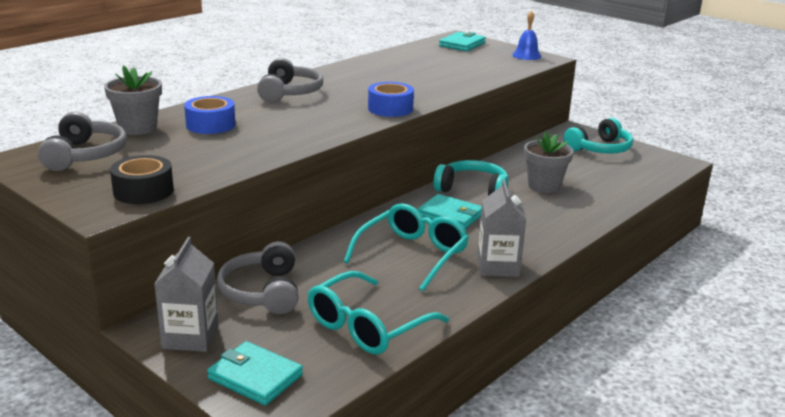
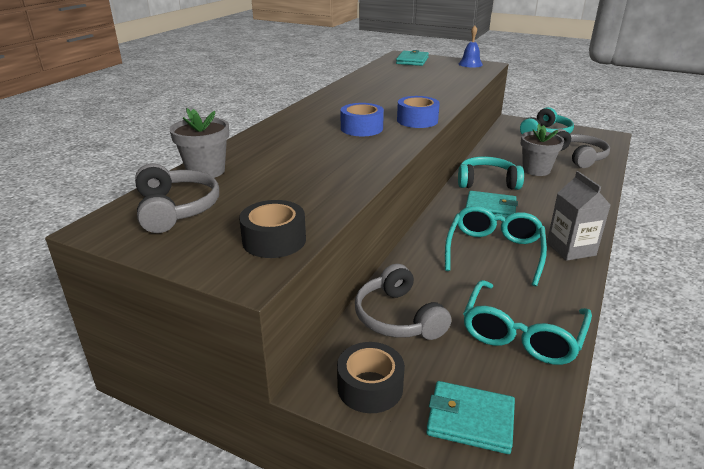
camera: 15 degrees left, 5 degrees up
(190, 337) = (370, 387): grey carton -> black tape
(210, 125) = (274, 157): blue tape -> blue tape (361, 128)
(289, 93) = (316, 117): grey headphones -> grey headphones (578, 157)

